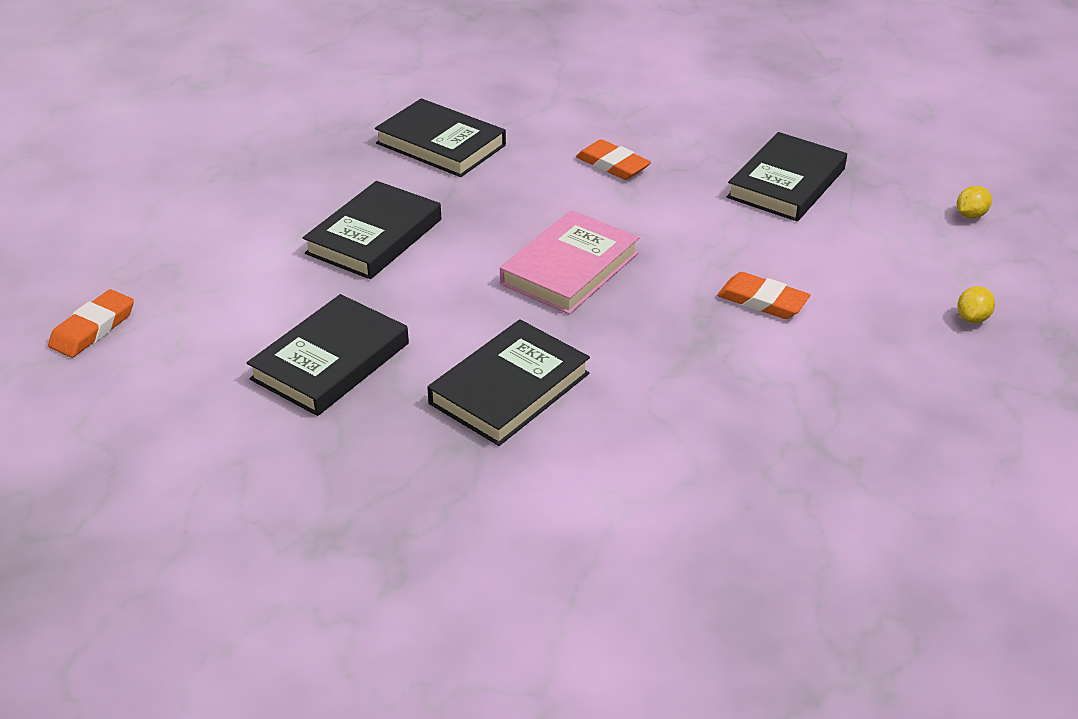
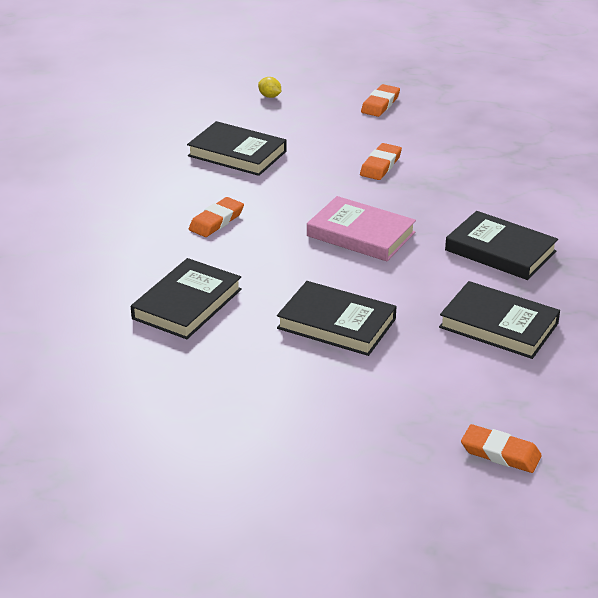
camera: 95 degrees left, 5 degrees down
(972, 318) = (380, 104): yellow lemon -> orange eraser

